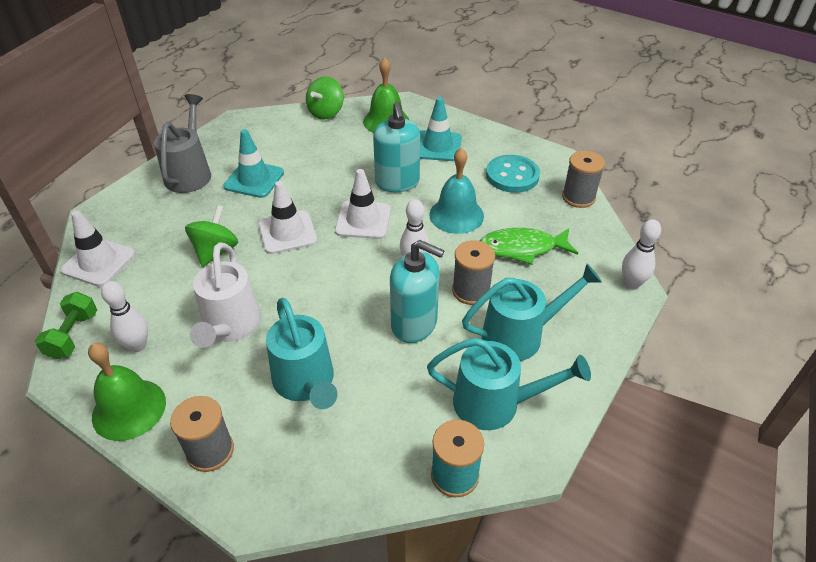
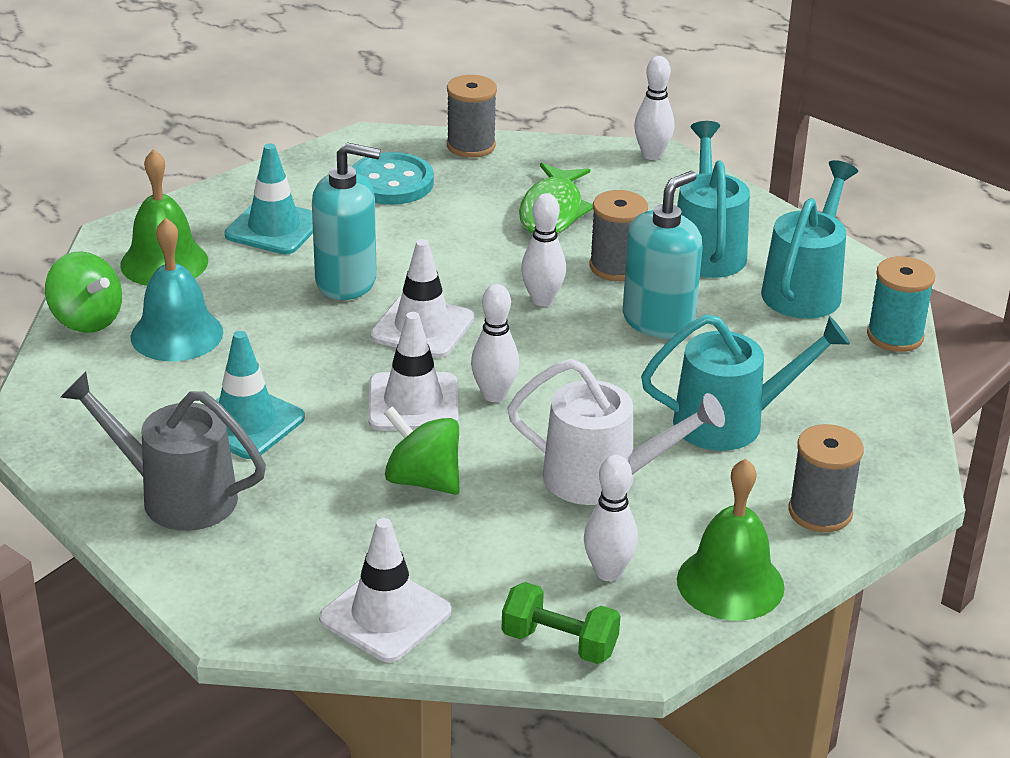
camera: 75 degrees left, 10 degrees down
(304, 263) = (494, 395): none -> white bowling pin
(456, 215) = (455, 246): turquoise bell -> turquoise bell (177, 334)

